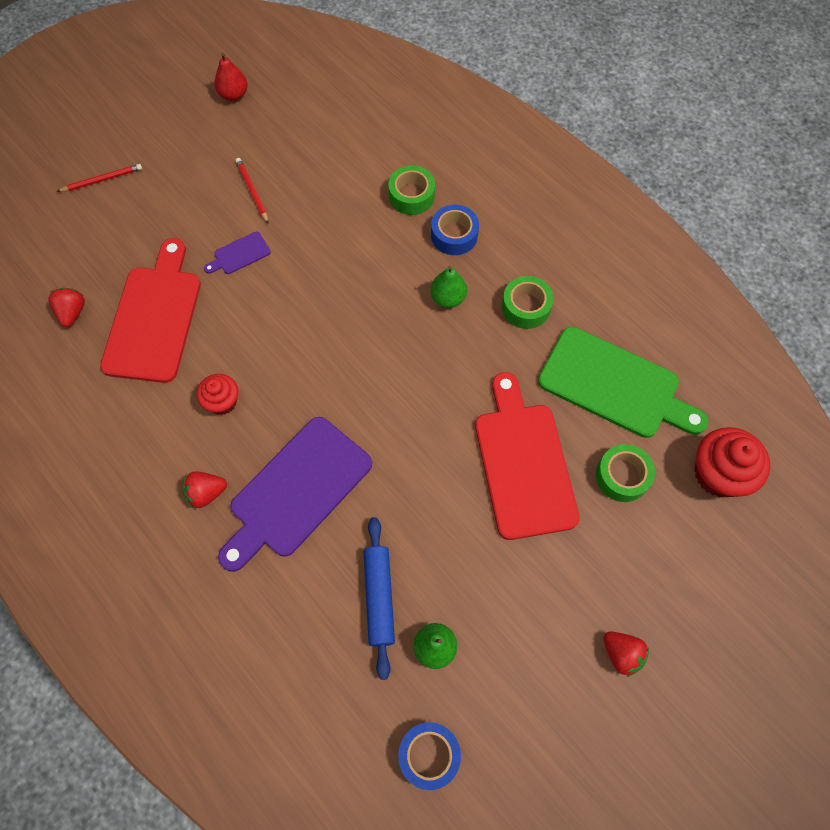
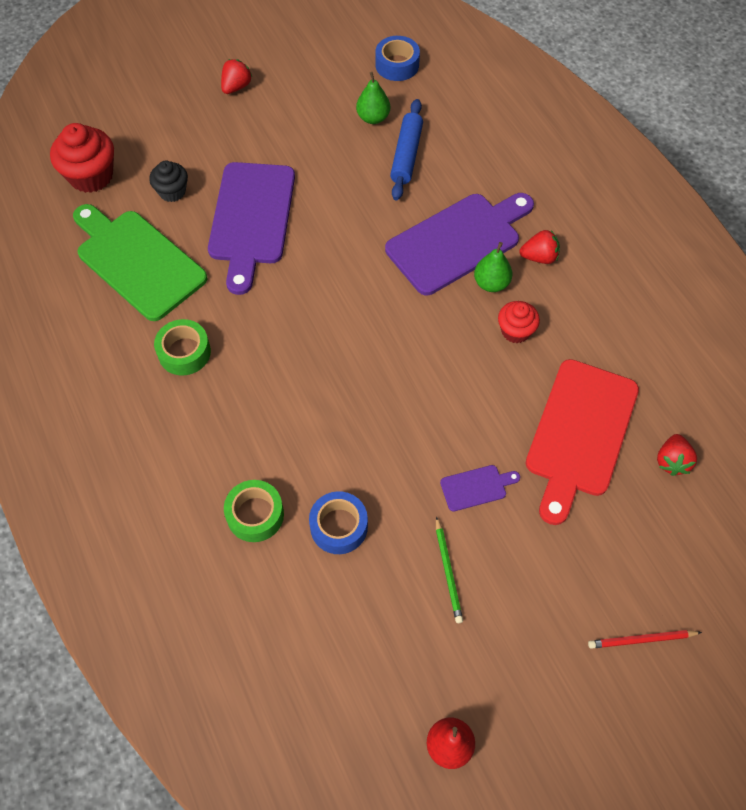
camera: 165 degrees left, 5 degrees down
(252, 191) = (448, 571): red pencil -> green pencil
(448, 298) = (260, 380): green pear -> green pear (491, 283)
(454, 235) = (225, 451): blue tape -> blue tape (339, 526)
(523, 463) = (251, 219): red cutting board -> purple cutting board
(621, 654) = (236, 87): red strawberry -> red strawberry turned 60 degrees clockwise
(622, 476) = (172, 191): green tape -> black cupcake

